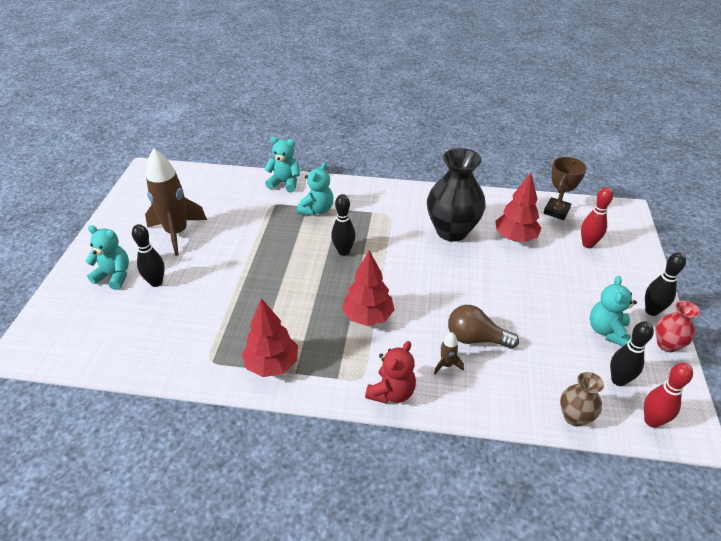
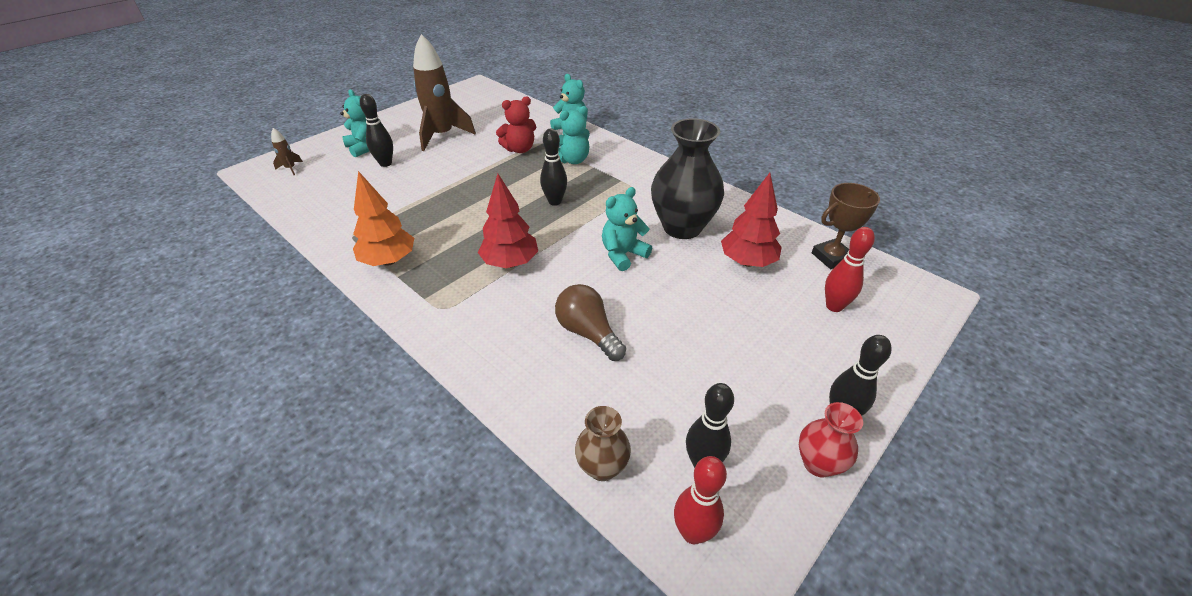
camera: 35 degrees right, 0 degrees up
(272, 364) = (389, 261): red tree -> orange tree
(391, 392) = (452, 335): red teddy bear -> red teddy bear (519, 149)
(446, 365) = (530, 340): brown rocket -> brown rocket (290, 168)
(607, 331) = (750, 405): turquoise teddy bear -> turquoise teddy bear (623, 254)

